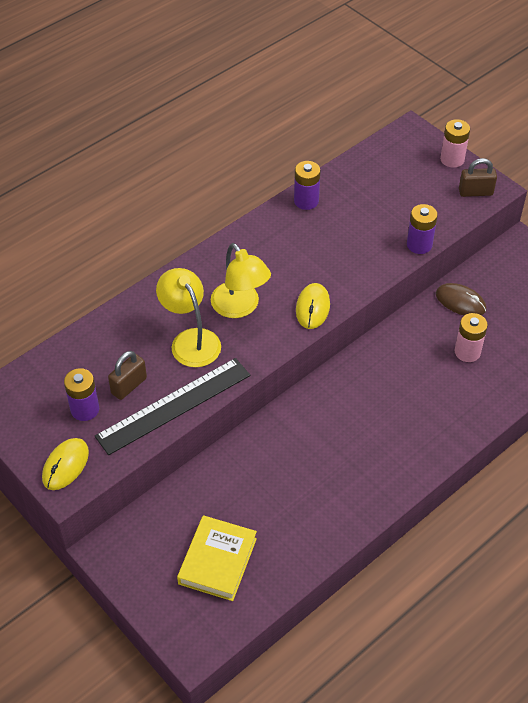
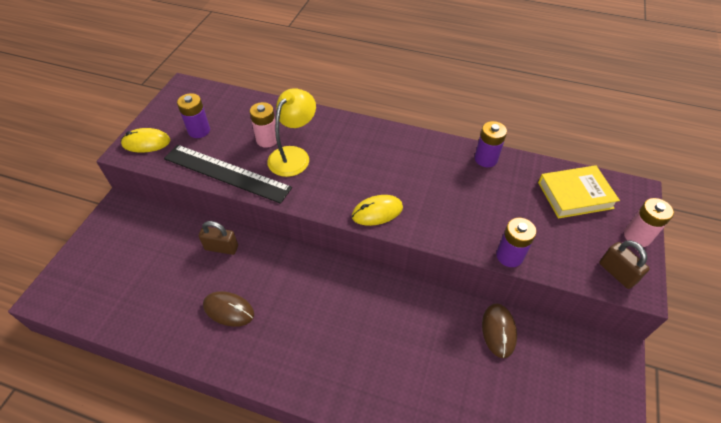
camera: 60 degrees right, 0 degrees up
(129, 386) = (231, 142): brown padlock -> brown padlock (221, 248)
(217, 561) = (130, 275): yellow book -> yellow book (575, 195)
(240, 307) = (344, 168): yellow lamp -> none
(318, 486) = (228, 310): none -> brown mouse
(467, 352) = (444, 363): pink battery -> pink battery (267, 140)

